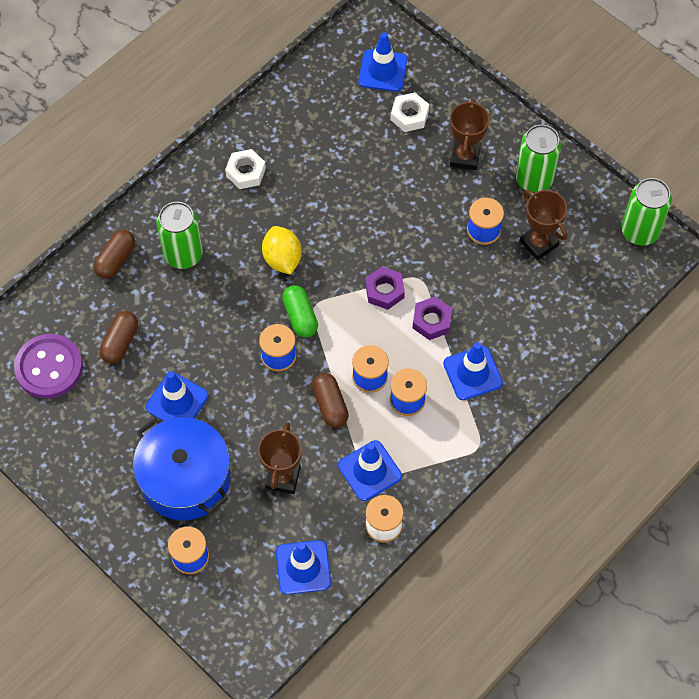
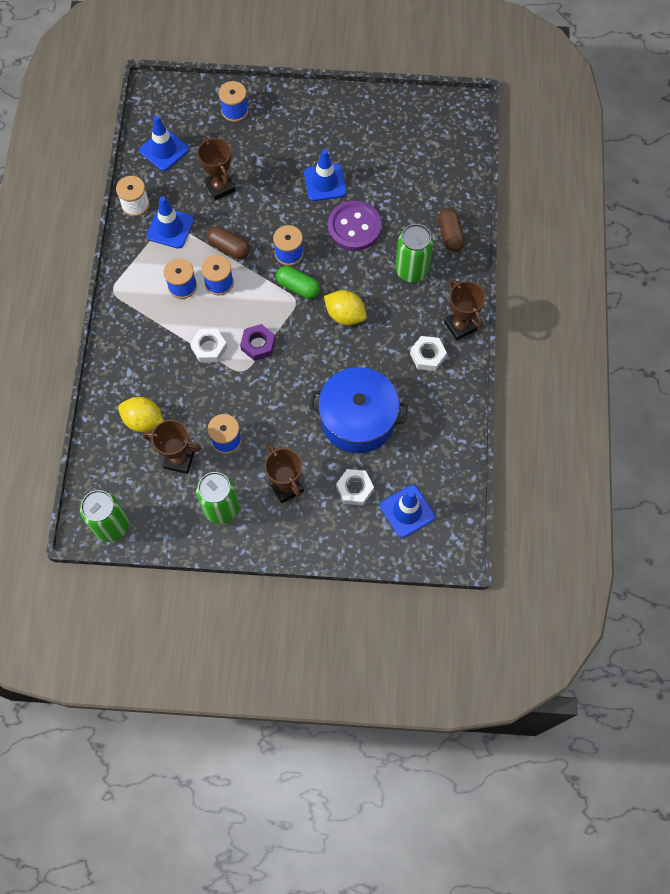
camera: 140 degrees right, 5 degrees up
(49, 367) = (420, 146): purple button -> purple button (354, 227)
(120, 342) = (394, 190): brown capsule -> none
(185, 479) = (277, 146): blue pot -> blue pot (357, 419)
(192, 175) = (460, 326): none -> brown trophy
(431, 321) = (209, 348): purple nut -> white nut
(472, 373) = (153, 333): blue traffic cone -> none
(544, 299) = (143, 421): none -> yellow lemon

